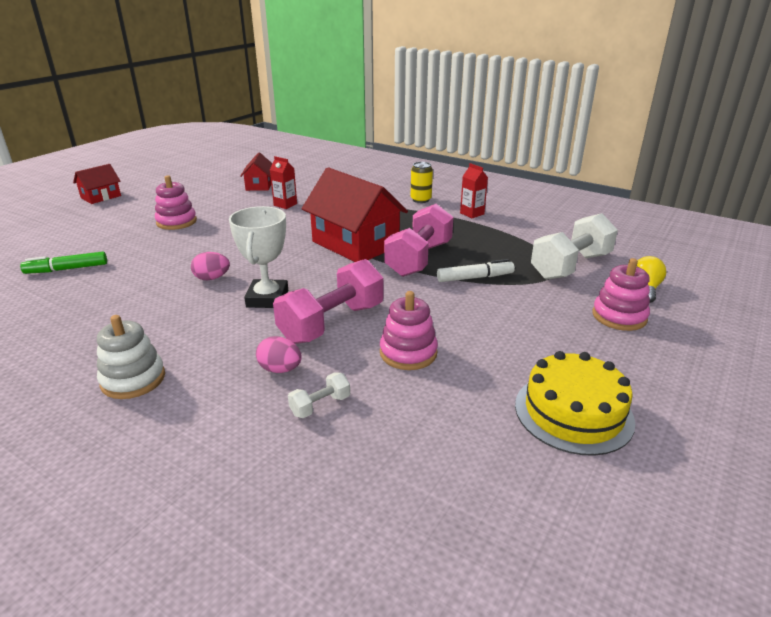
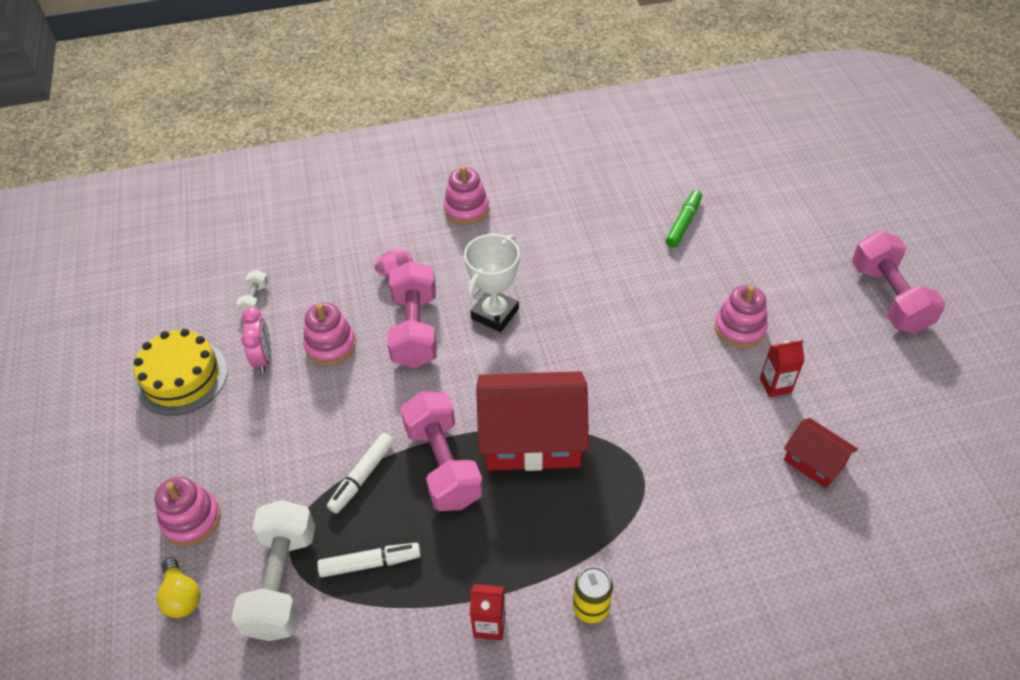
camera: 135 degrees right, 20 degrees up
(101, 197) = (889, 298): red house -> pink dumbbell
(133, 379) = (466, 209): white stacking toy -> pink stacking toy
(212, 278) = (569, 298): pink egg -> none
(267, 298) = (495, 314): white trophy -> white trophy turned 75 degrees clockwise
(285, 205) = (710, 447): red carton -> red carton (775, 385)
(320, 406) = (340, 272): white dumbbell -> white dumbbell (255, 299)
(476, 379) = (263, 358): none -> pink clock
(509, 250) = (370, 563): none -> white marker

